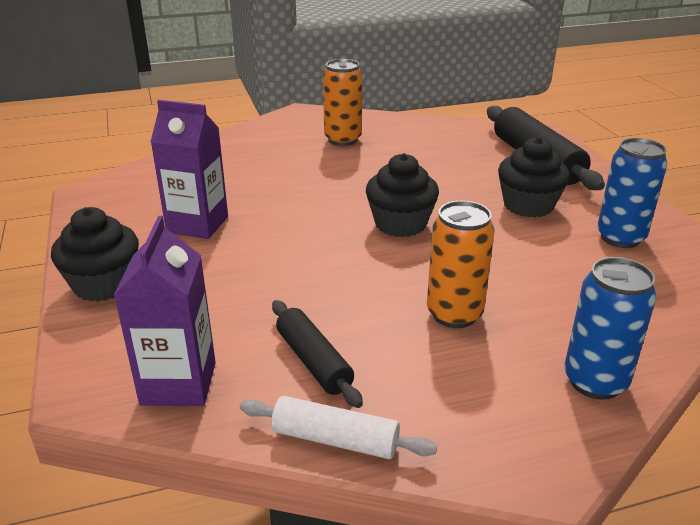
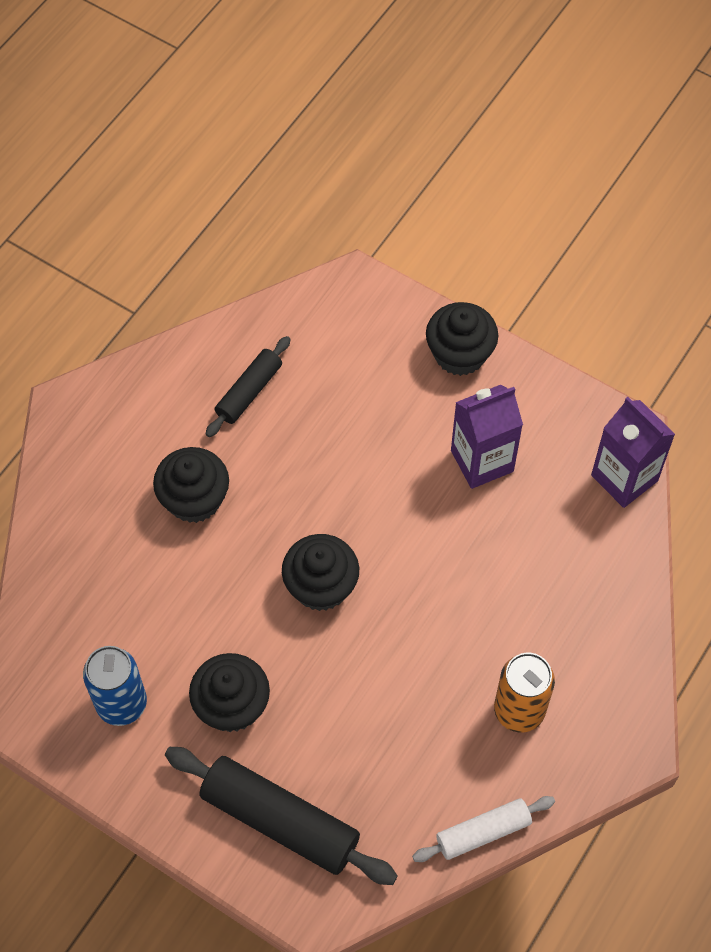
camera: 140 degrees right, 30 degrees up
(178, 383) = (310, 322): purple carton -> purple carton (624, 478)
(314, 361) = (249, 392): black rolling pin -> black rolling pin turned 75 degrees counterclockwise
(335, 439) = (187, 350): white rolling pin -> white rolling pin (483, 832)
(454, 314) = (194, 499): orange can -> black cupcake
(595, 381) = (66, 497): blue can -> none

